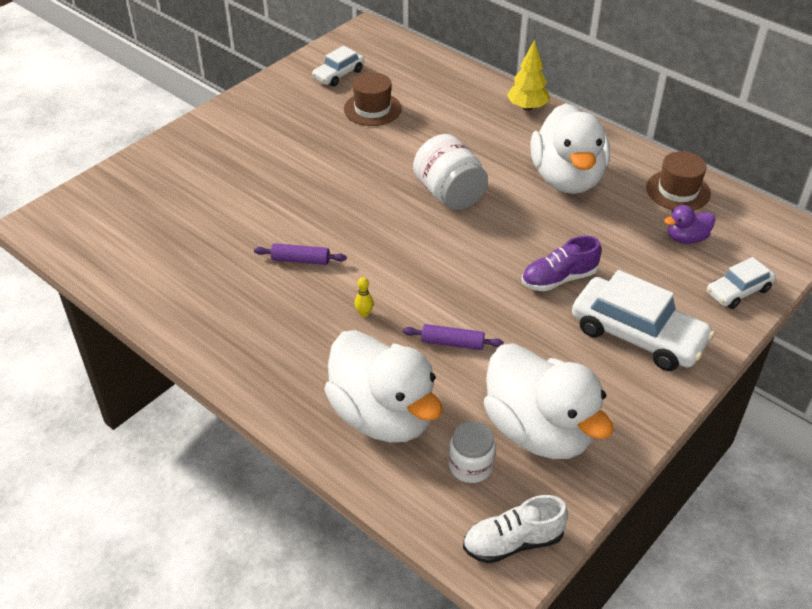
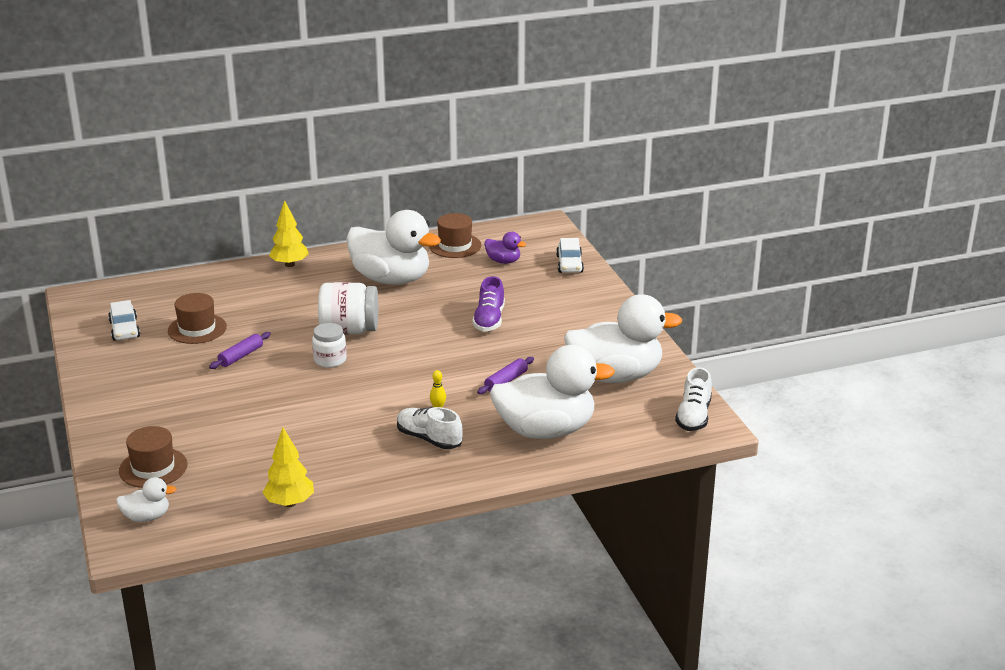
camera: 60 degrees left, 15 degrees down
(80, 215) = (147, 517): none -> white duck
(144, 287) = (289, 503): none -> yellow tree
(150, 185) = (153, 468): none -> brown hat
(300, 260) = (346, 418): purple rolling pin -> purple rolling pin (241, 356)
(305, 331) = (429, 439): none -> white shoe
(470, 466) = (621, 411): white jar -> white jar (330, 360)
(637, 335) = (570, 312): white car -> none
(686, 238) = (503, 261): purple duck -> purple duck turned 75 degrees counterclockwise

